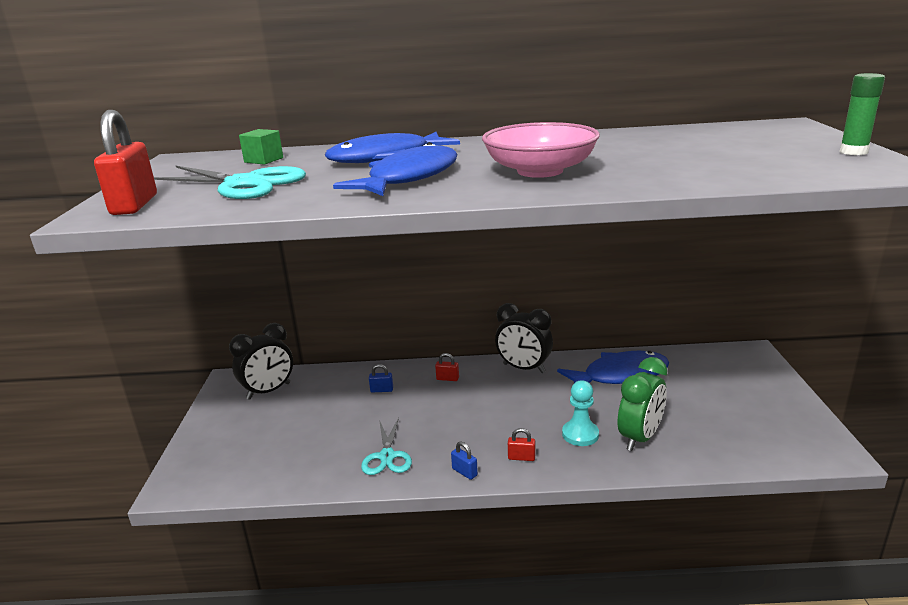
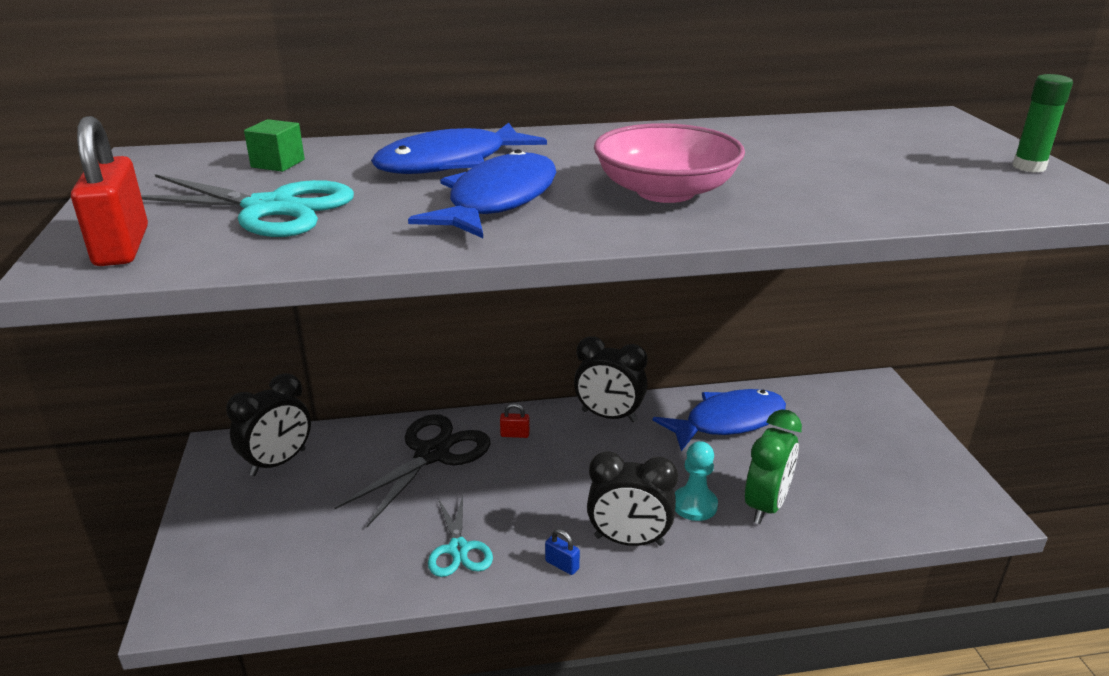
camera: 10 degrees left, 5 degrees up
(382, 390) = (432, 454): blue padlock -> black scissors
(521, 457) = (629, 540): red padlock -> black clock

